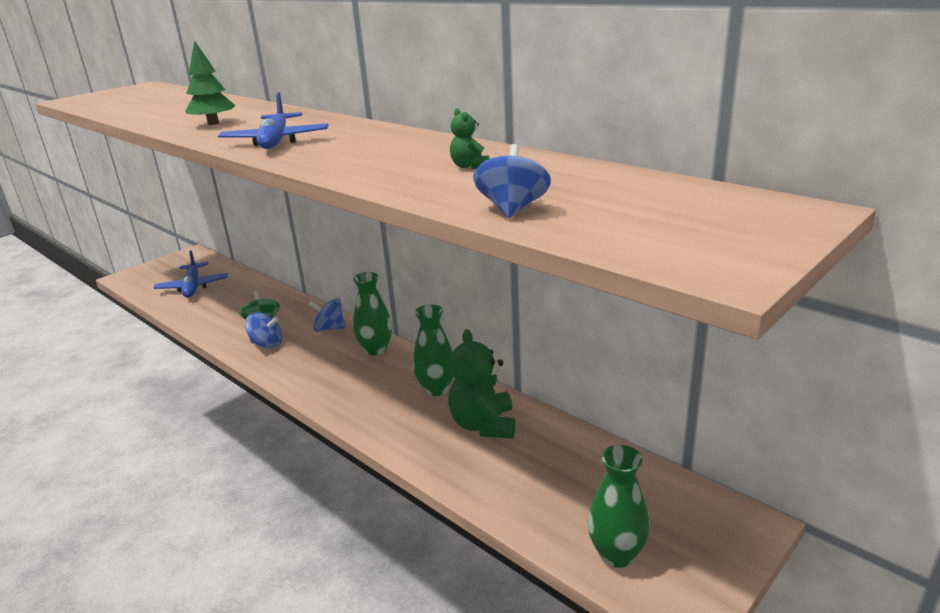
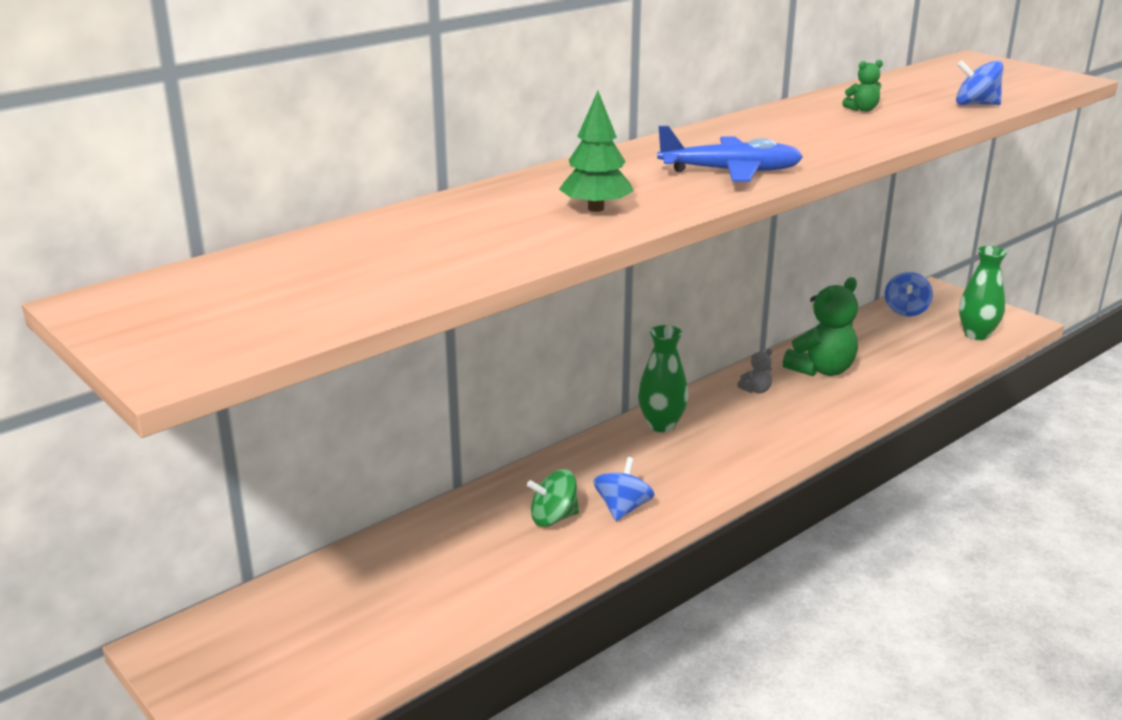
camera: 85 degrees left, 0 degrees up
(193, 287) = (362, 615): blue plane -> none
(329, 328) = (592, 459): blue spinning top -> blue spinning top (906, 310)
(436, 389) = (756, 390): green vase -> grey teddy bear
(483, 425) = (821, 370): green teddy bear -> green teddy bear turned 45 degrees counterclockwise

